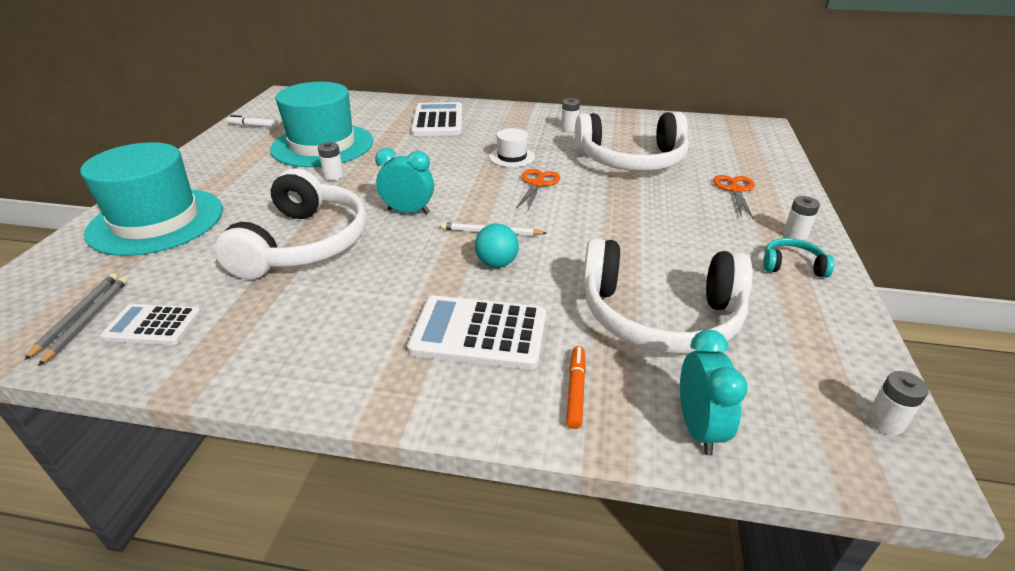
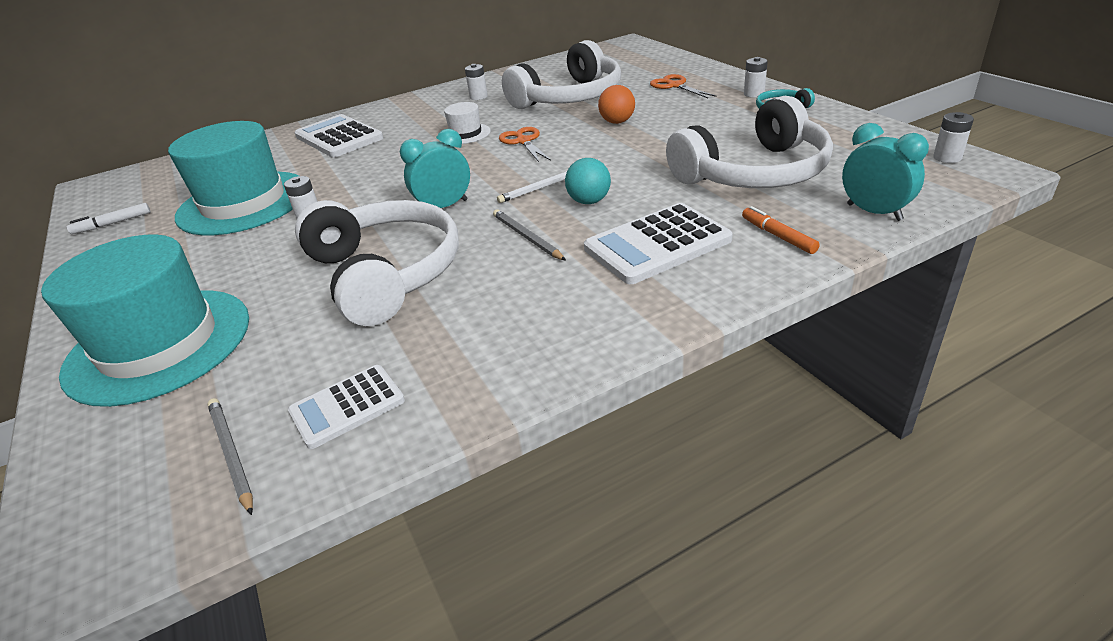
camera: 35 degrees left, 0 degrees up
(88, 320) = (255, 448): grey pencil -> grey pencil (527, 237)
(630, 202) = (617, 122): none -> orange ball

